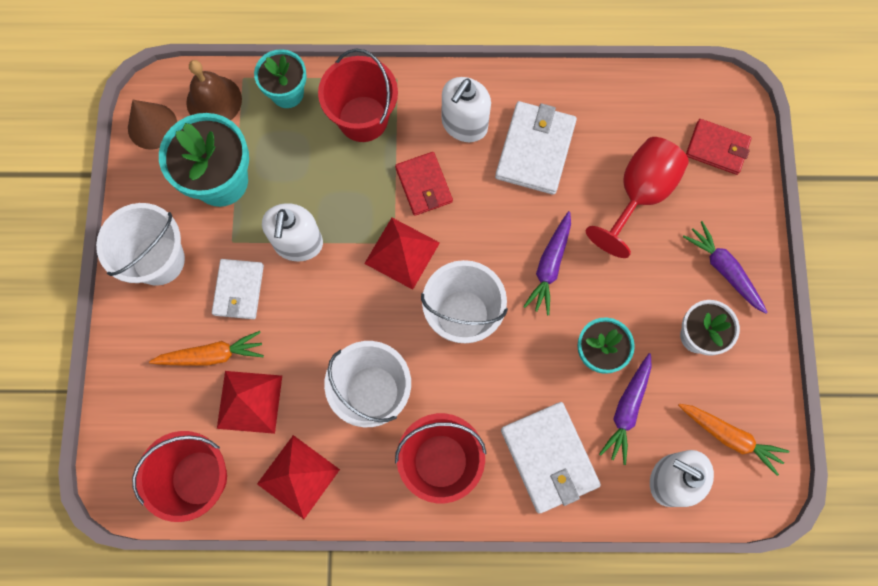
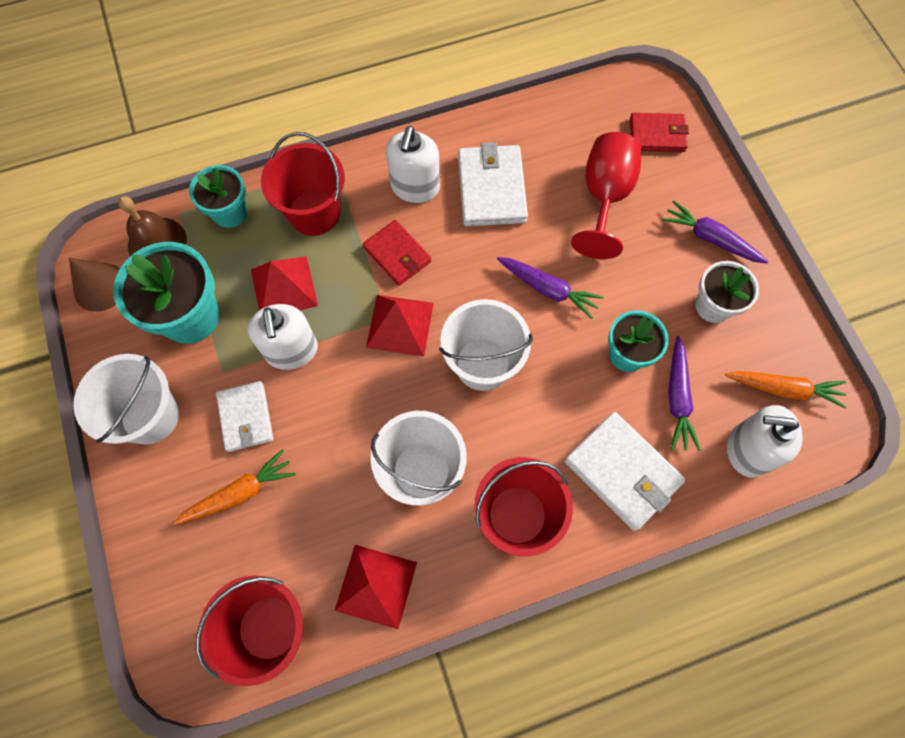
camera: 20 degrees left, 5 degrees down
(249, 401) = (296, 527): red pyramid -> red pyramid (283, 287)
(549, 266) = (548, 289): purple carrot -> purple carrot turned 60 degrees counterclockwise

